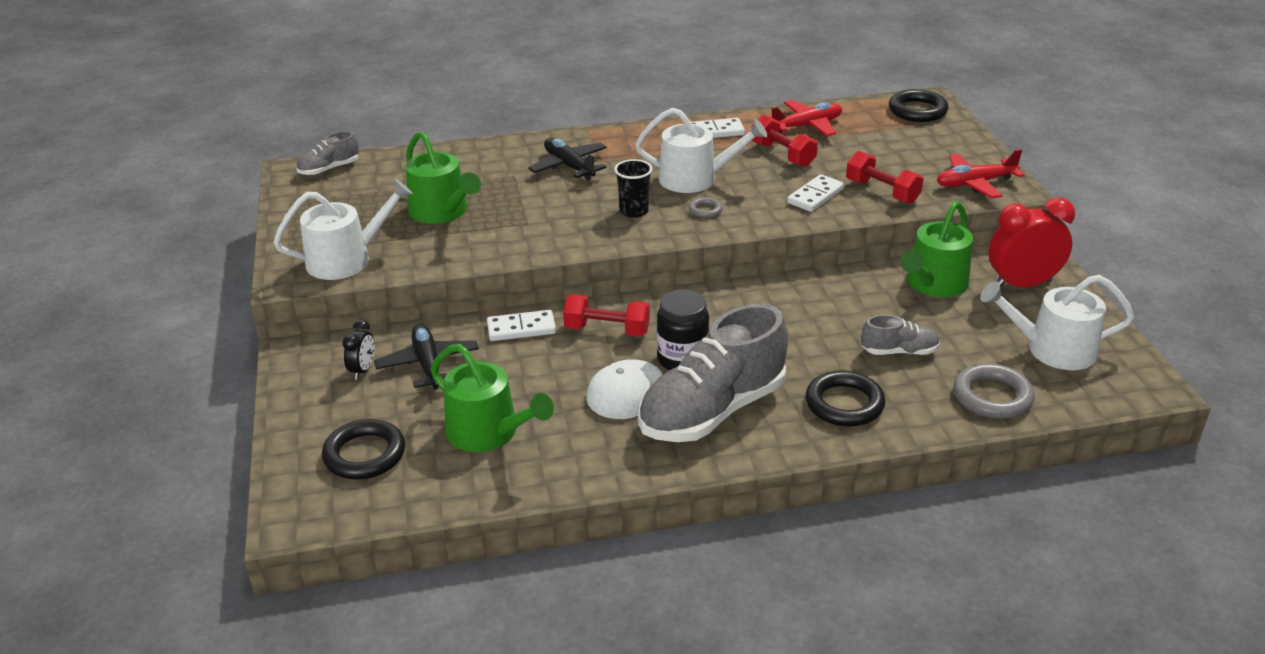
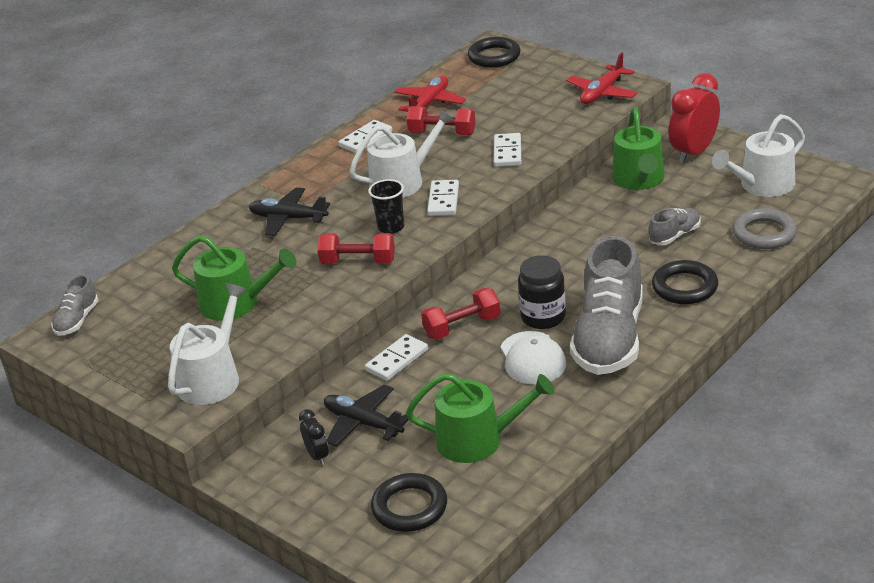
camera: 35 degrees left, 0 degrees up
(705, 210) = (443, 200): grey ring -> white domino
(882, 192) = (549, 128): red dumbbell -> red dumbbell (358, 262)

